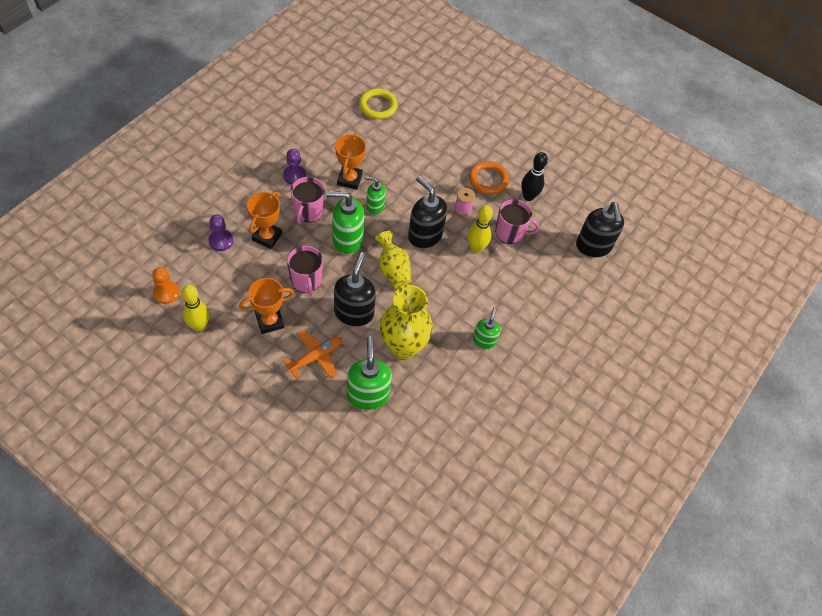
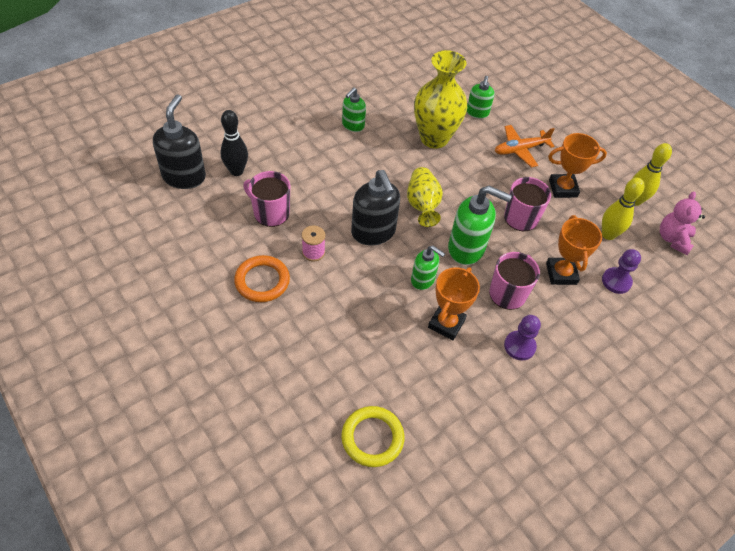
camera: 160 degrees left, 5 degrees down
(166, 293) = (673, 239): orange pawn -> pink teddy bear
(267, 237) = (561, 273): orange trophy -> orange trophy turned 45 degrees counterclockwise
(354, 312) = (475, 176): black soap dispenser -> none
(367, 395) = (477, 113): green soap dispenser -> green soap dispenser, size x0.59
(476, 248) = (319, 206): yellow bowling pin -> yellow bowling pin (608, 234)
(528, 196) = (223, 248): black bowling pin -> black bowling pin (236, 171)

